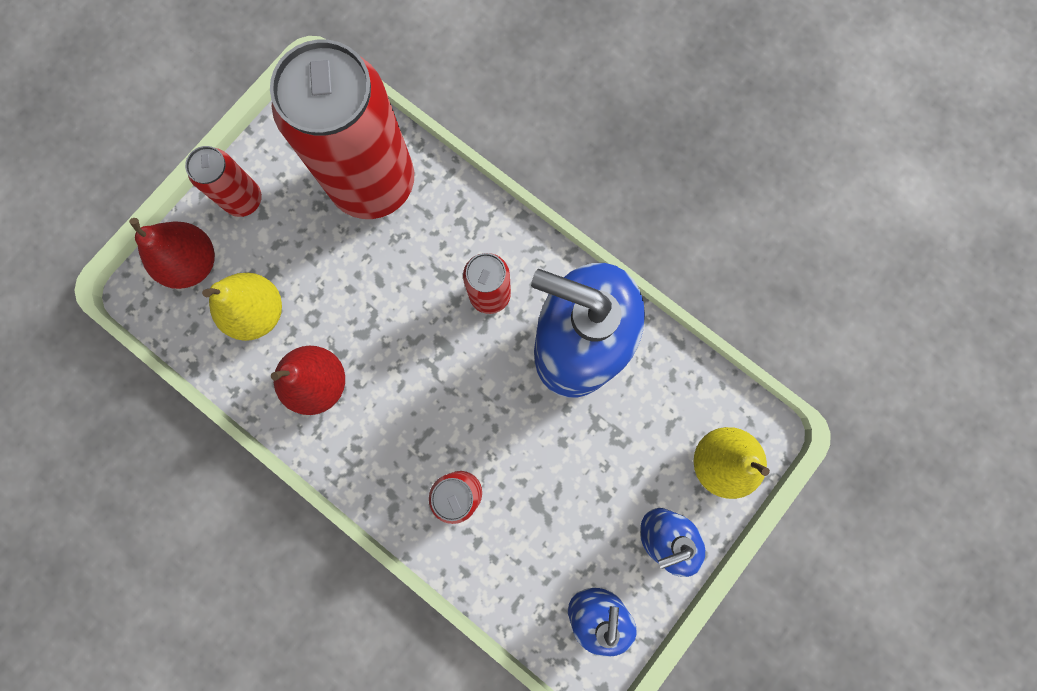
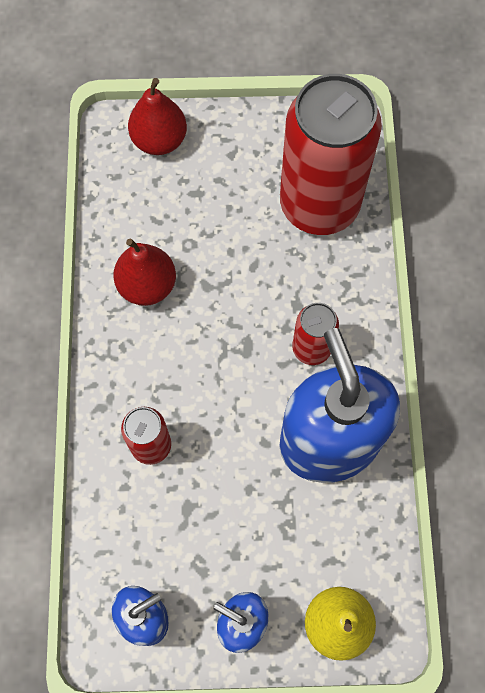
camera: 50 degrees right, 10 degrees down
(244, 199) = (231, 135): red can -> none
(258, 312) = (162, 207): yellow pear -> none

